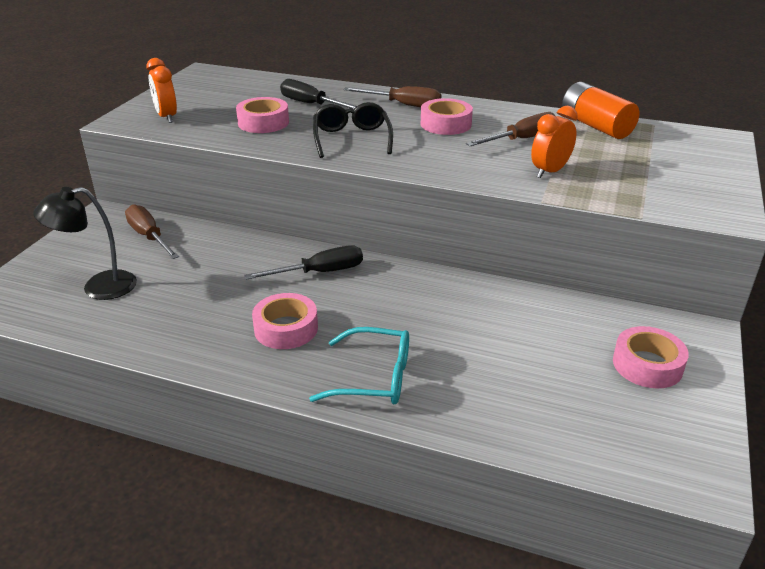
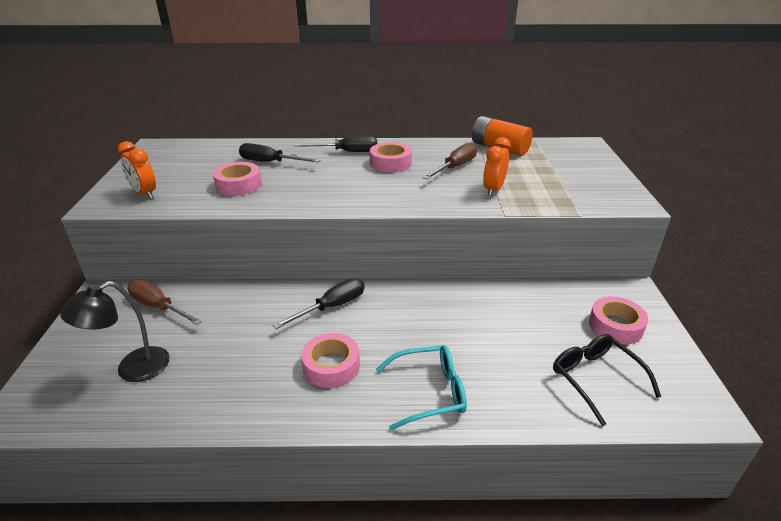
camera: 20 degrees left, 0 degrees up
(352, 138) = (324, 187): black glasses -> black glasses (595, 378)
(404, 105) = (347, 152): brown screwdriver -> black screwdriver

